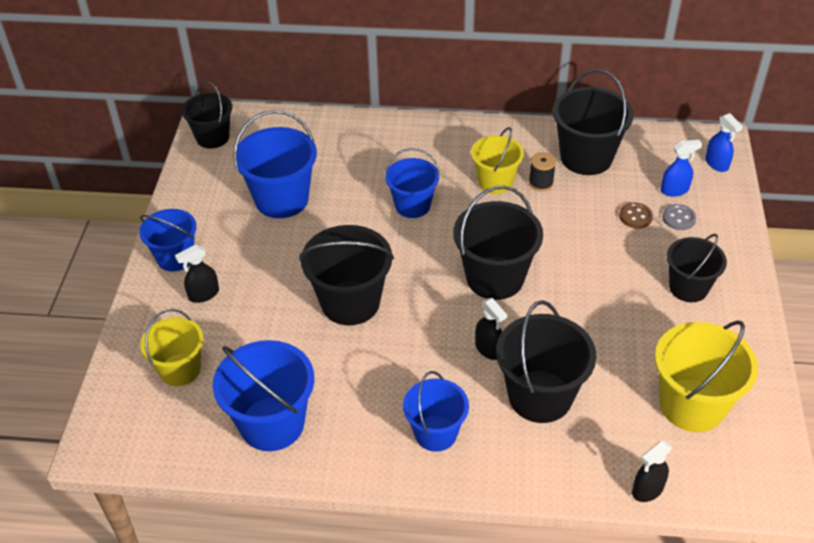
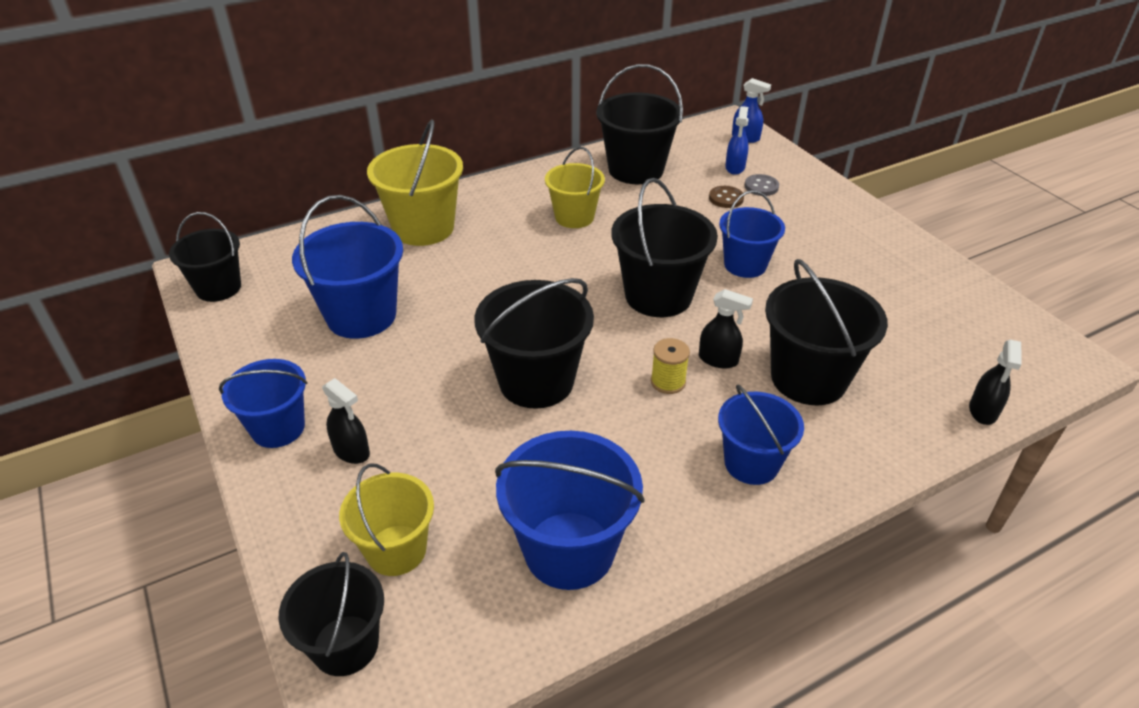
camera: 35 degrees left, 5 degrees down
(203, 294) = (352, 451): black spray bottle -> black spray bottle turned 75 degrees counterclockwise
(412, 205) = (513, 266): blue bucket -> blue bucket (745, 265)
(436, 347) = (668, 382): none -> yellow spool
(541, 183) = (617, 203): black spool -> none
(674, 190) = (735, 167): blue spray bottle -> blue spray bottle turned 150 degrees clockwise
(688, 288) = (827, 234): black bucket -> black bucket (345, 645)
(692, 405) = (934, 323): yellow bucket -> yellow bucket (423, 228)

